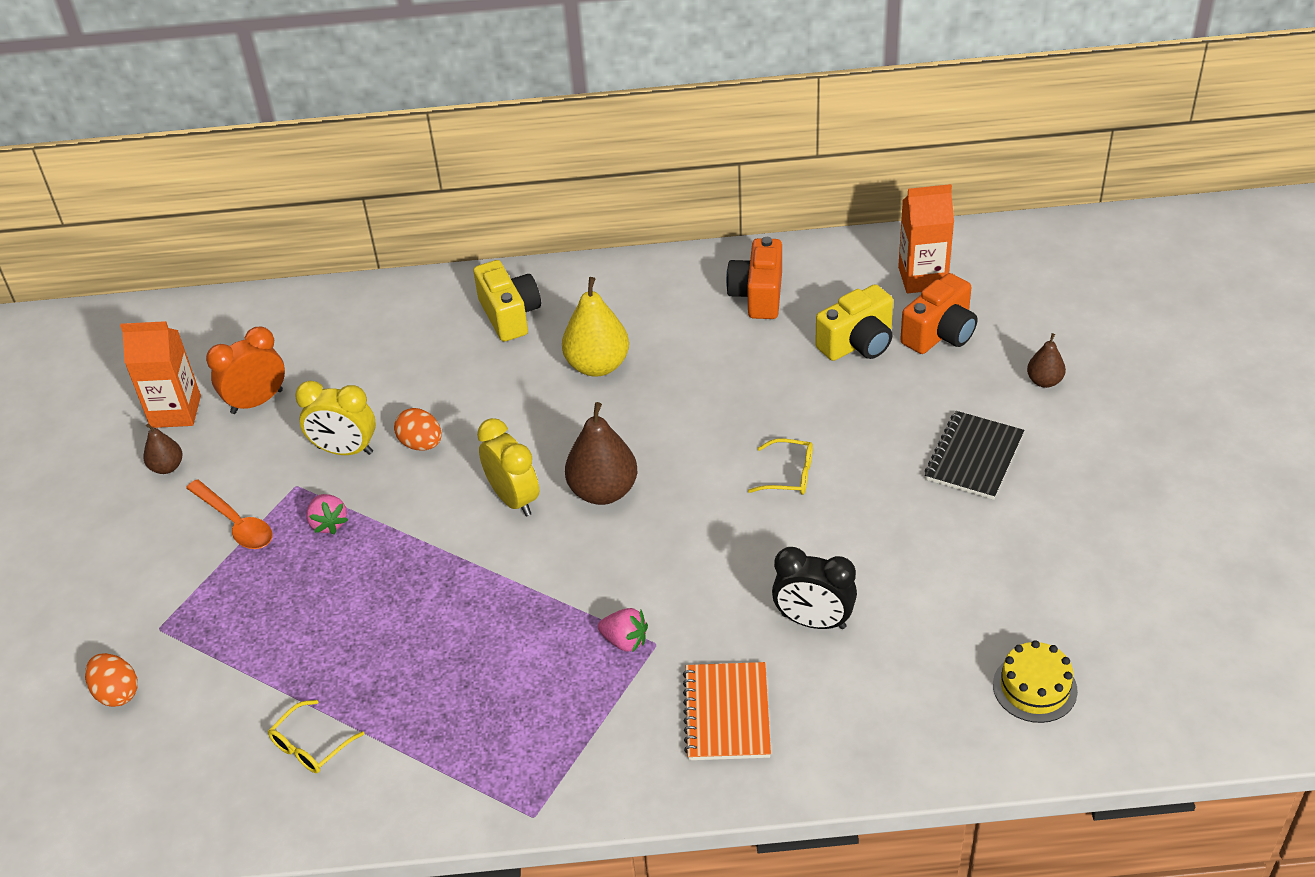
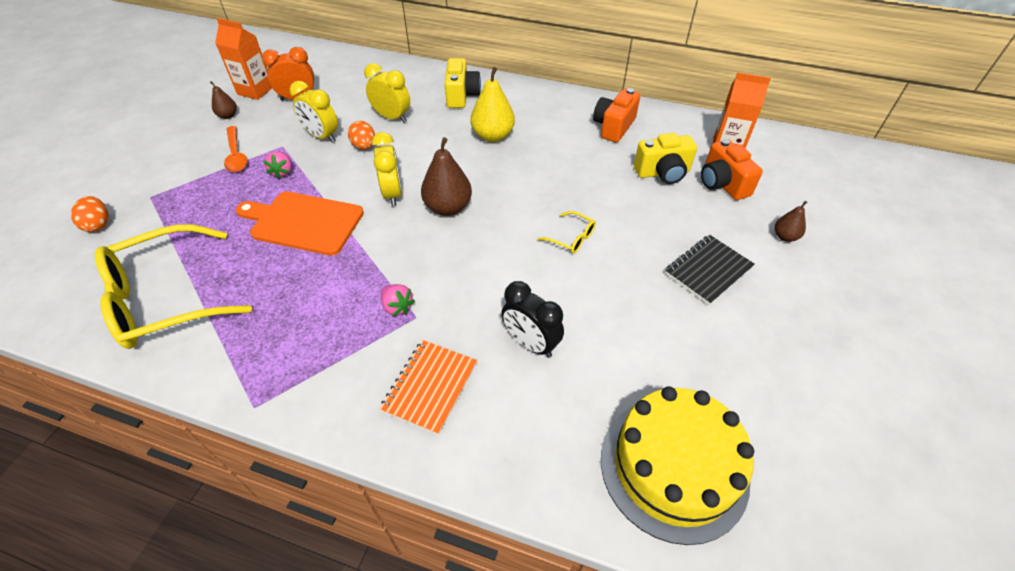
camera: 20 degrees right, 5 degrees up
(311, 746) = (166, 298): yellow glasses -> yellow glasses, size x2.49
(418, 582) = (303, 222): none -> orange cutting board
(429, 385) = (392, 117): none -> yellow clock
(940, 334) = (722, 184): orange camera -> orange camera turned 90 degrees clockwise
(1034, 688) = (673, 467): yellow cake -> yellow cake, size x2.03

